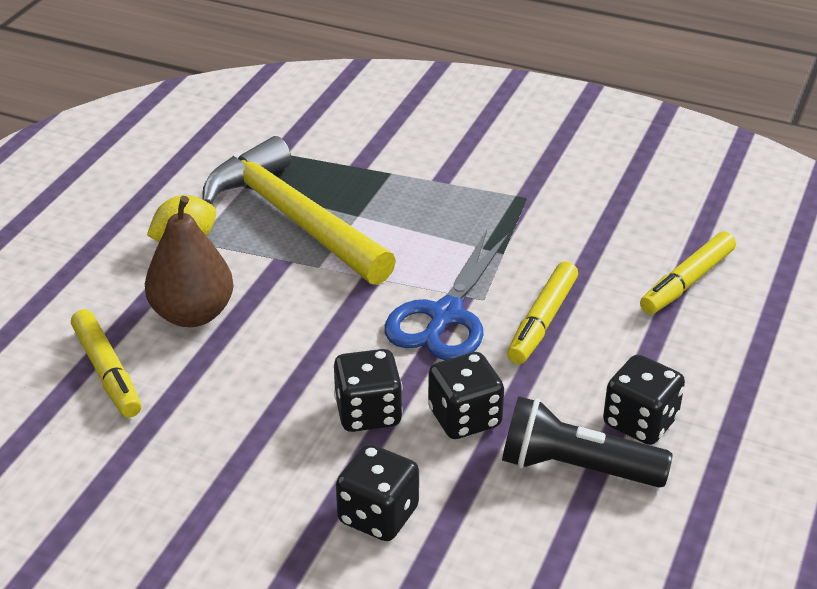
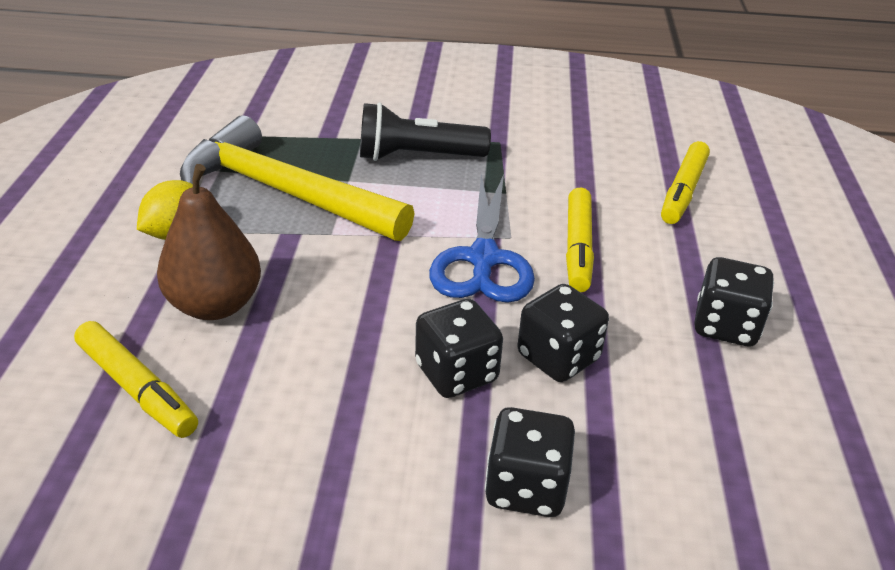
camera: 20 degrees left, 0 degrees up
(576, 467) = (695, 385): black flashlight -> black flashlight (417, 156)

